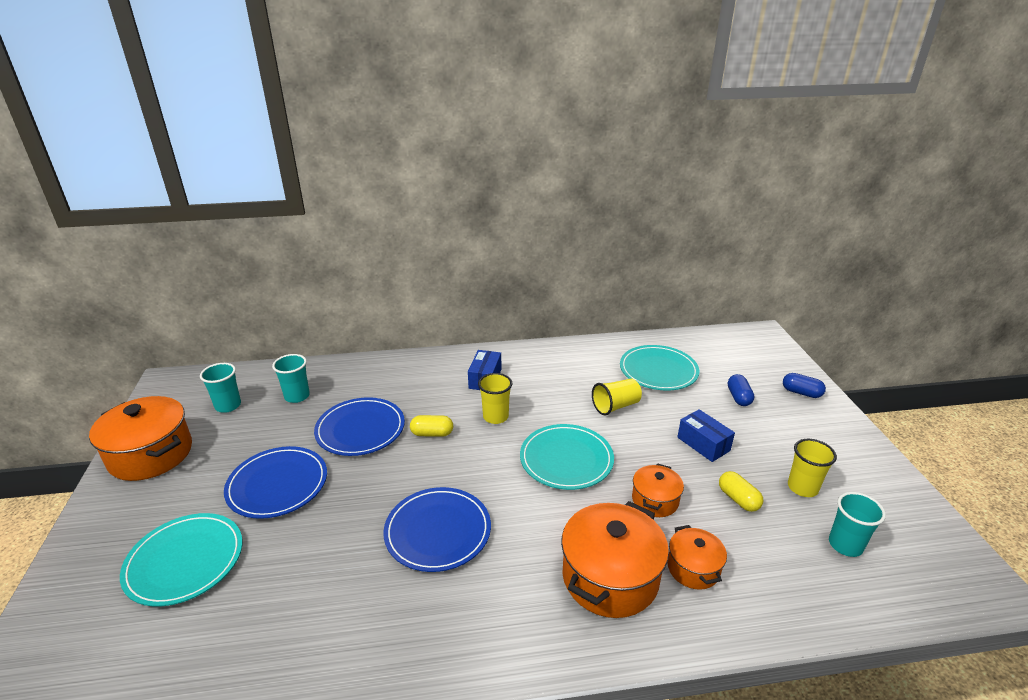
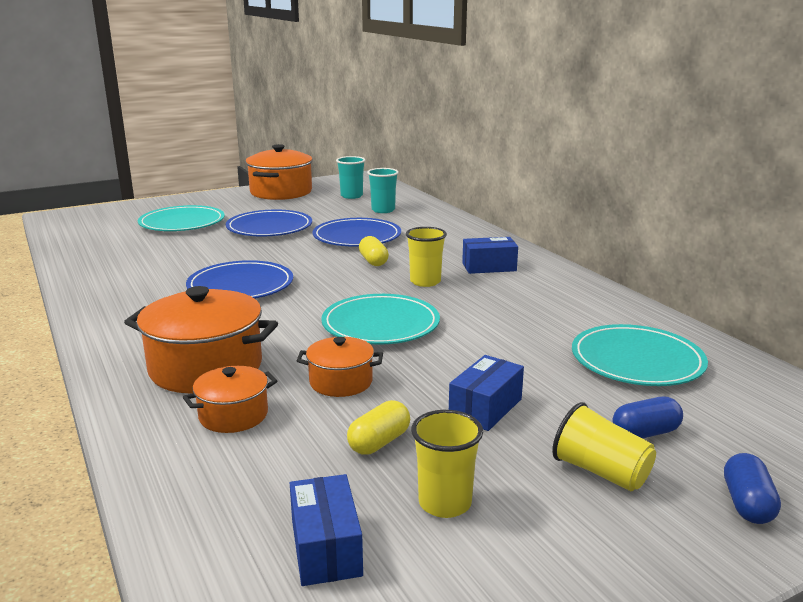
camera: 70 degrees right, 10 degrees down
(615, 406) = (512, 340): yellow cup -> yellow cup (600, 472)
(845, 545) = (326, 548): turquoise cup -> blue box

